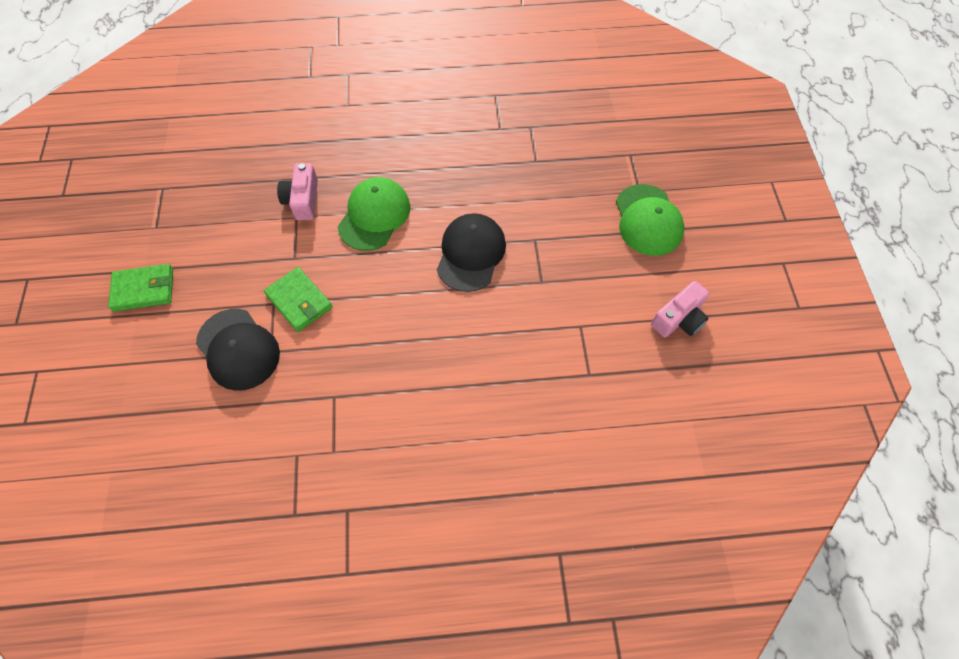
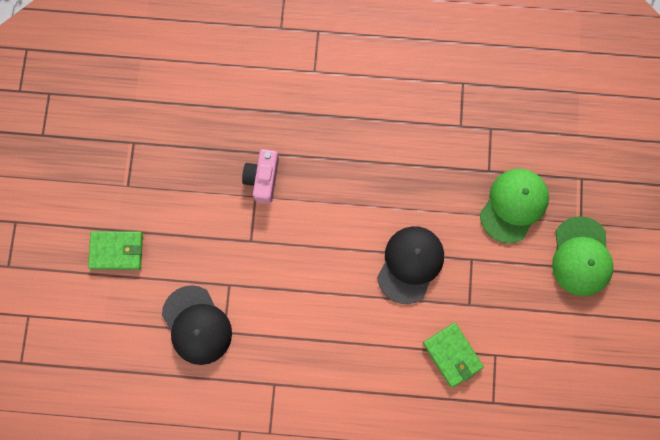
camera: 10 degrees right, 15 degrees up
(299, 301) = (252, 287): green wallet -> green wallet (452, 355)
(374, 216) = (327, 208): green cap -> green cap (513, 205)
(679, 319) = (584, 363): pink camera -> none

